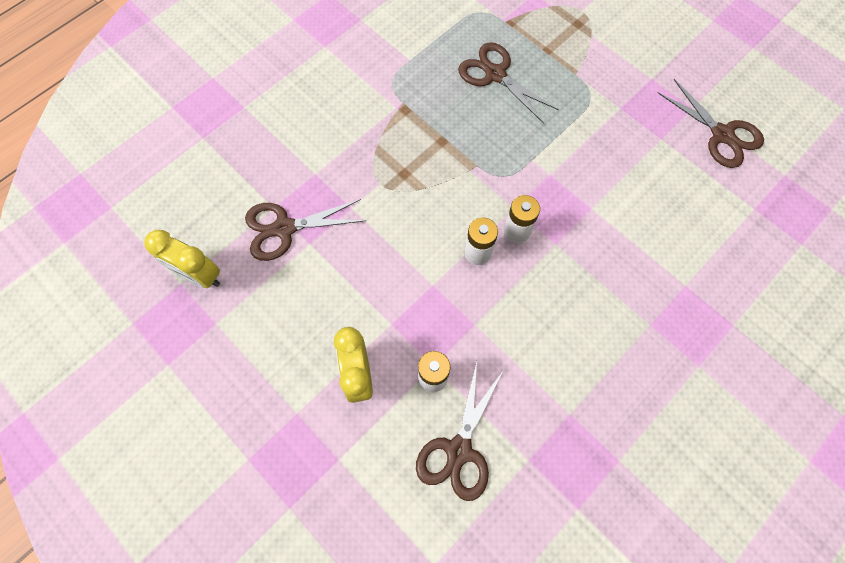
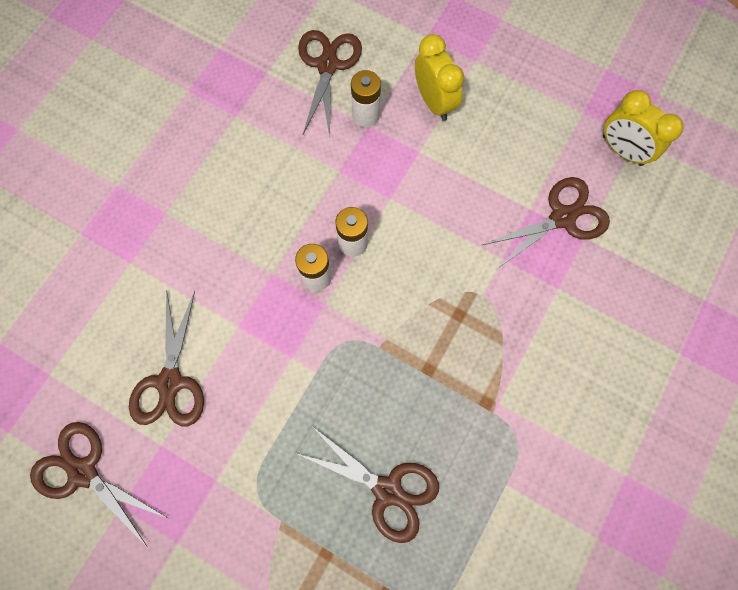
camera: 165 degrees right, 5 degrees up
(200, 275) = (622, 150): yellow clock -> yellow clock turned 150 degrees counterclockwise
(652, 179) = (170, 382): none -> brown scissors

